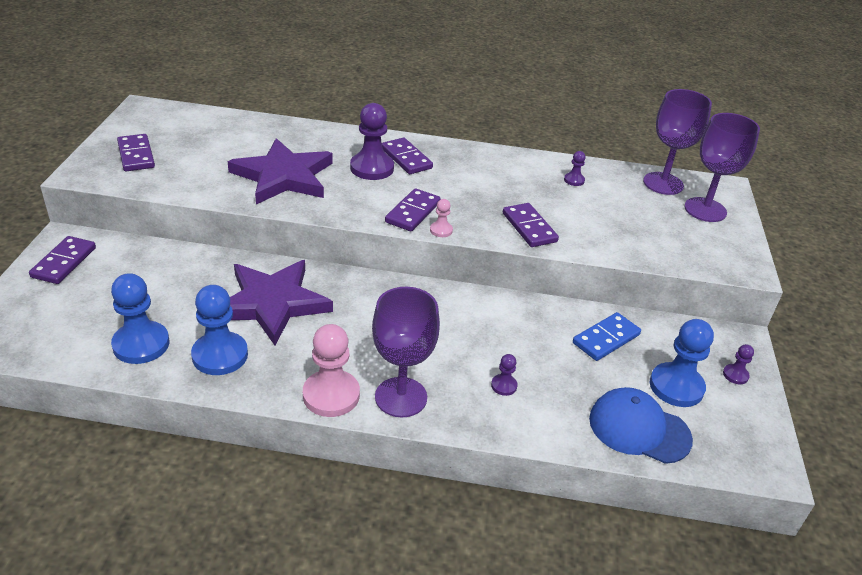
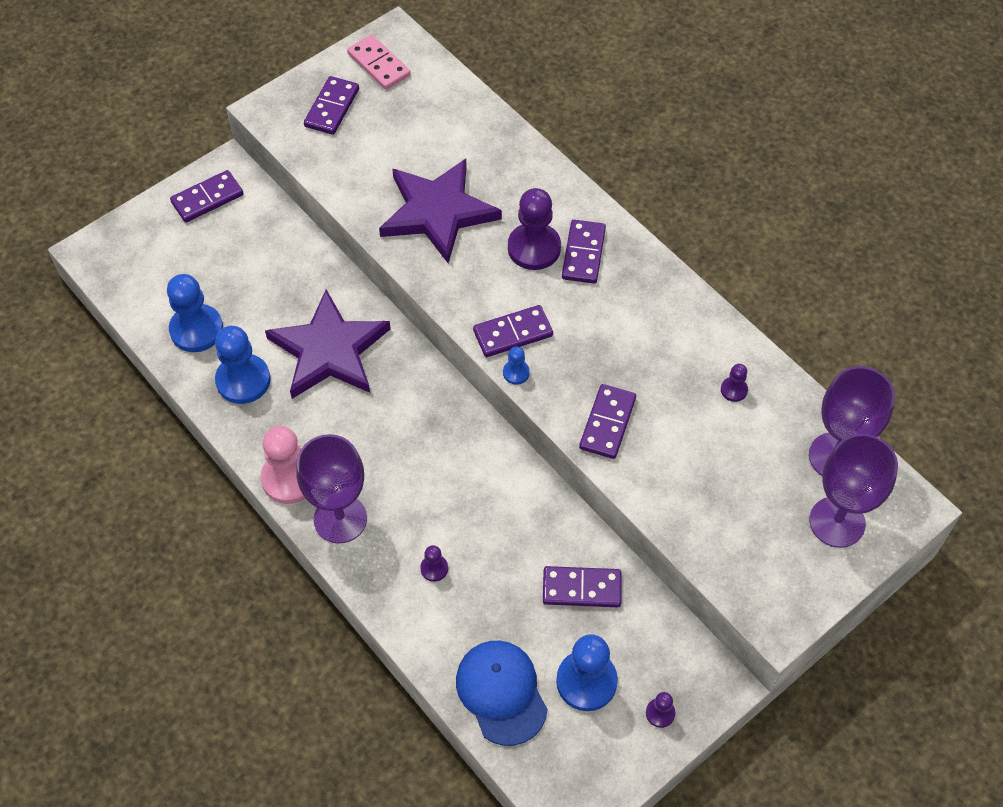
camera: 45 degrees right, 20 degrees up
(148, 124) = (378, 65): none -> pink domino
(441, 230) = (516, 373): pink pawn -> blue pawn
(606, 339) = (581, 588): blue domino -> purple domino

